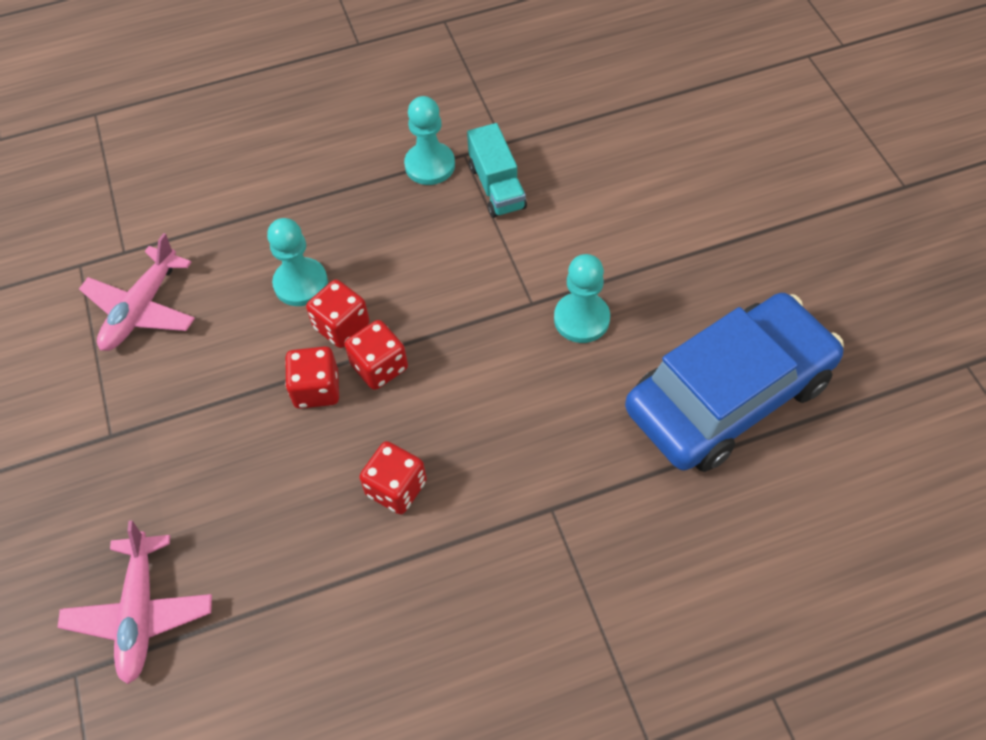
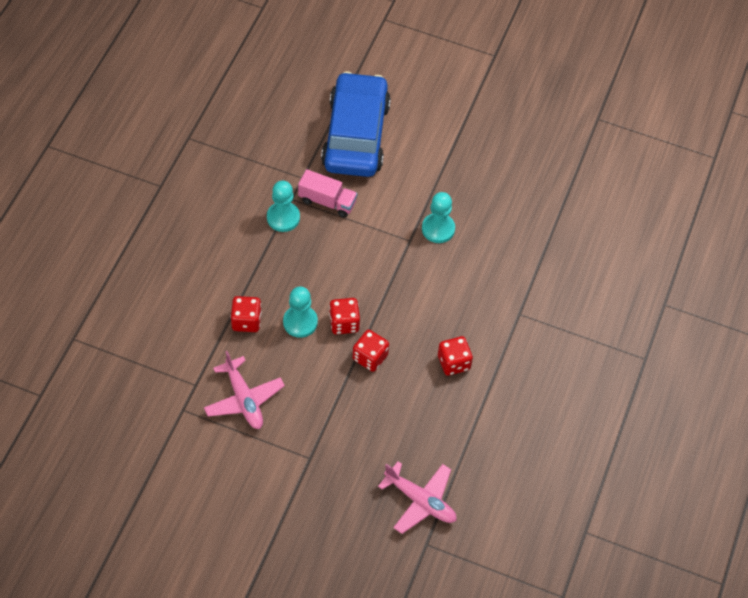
camera: 55 degrees left, 0 degrees up
(379, 367) = (383, 324): red dice -> red dice (246, 321)
(497, 187) = (327, 201): turquoise truck -> pink truck
(728, 395) = (529, 209): blue car -> blue car (355, 135)

